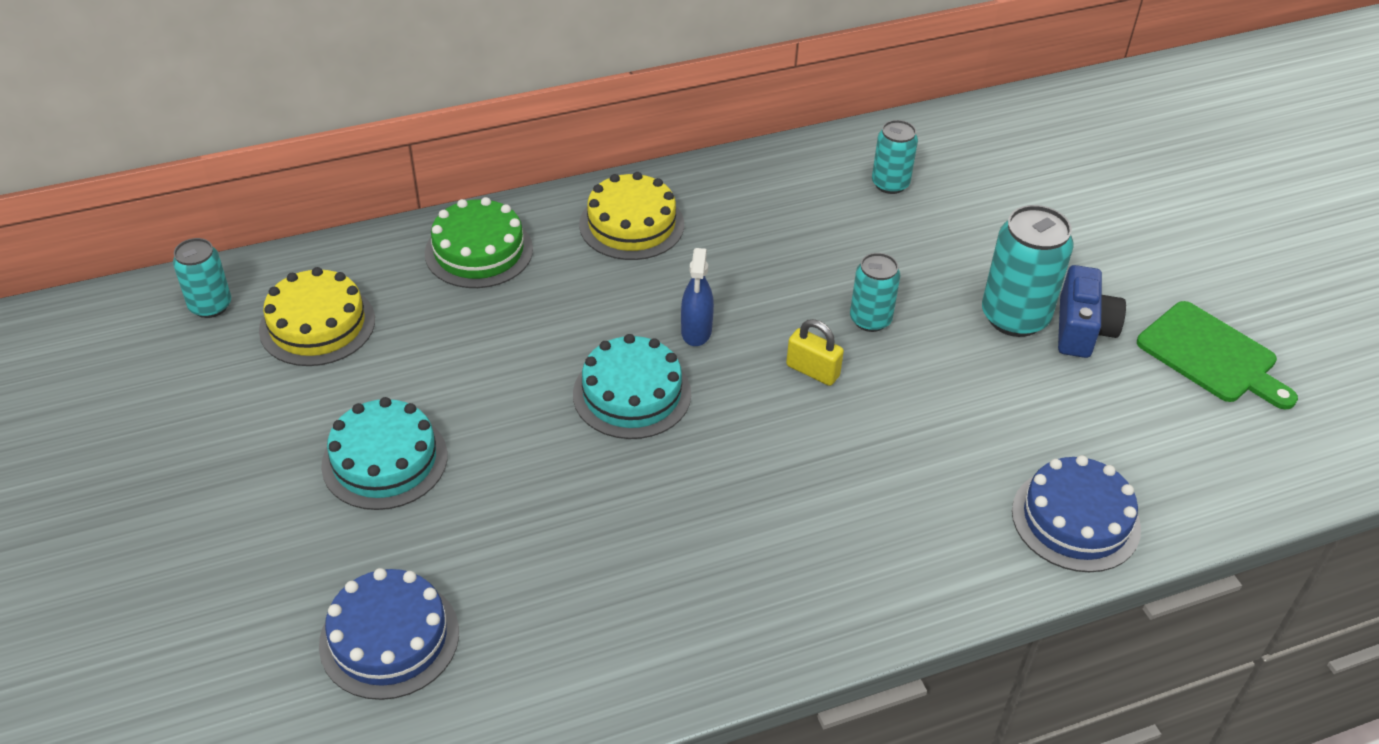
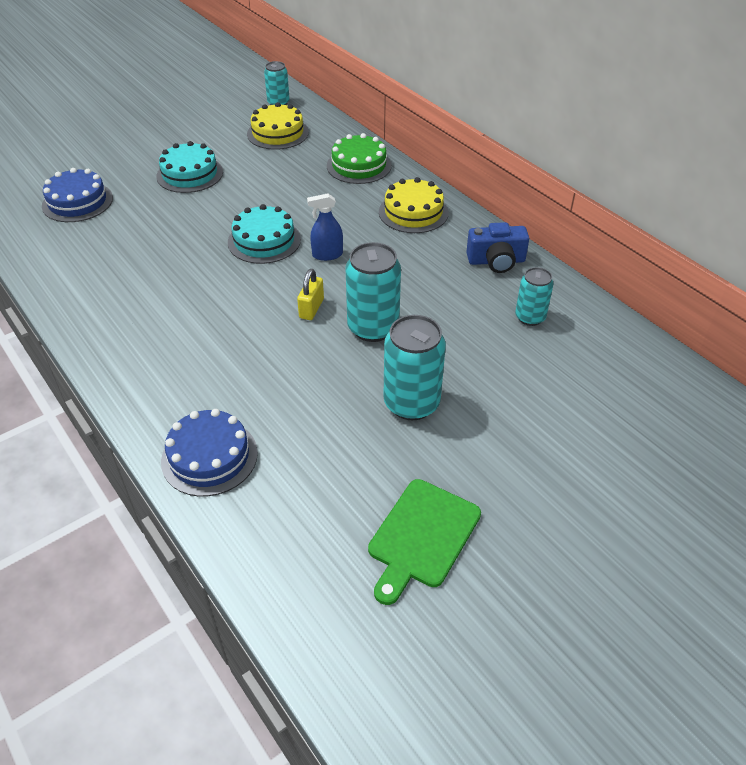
camera: 75 degrees right, 0 degrees up
(870, 320) = (373, 328): turquoise can -> turquoise can, size x1.64
(1082, 329) = (416, 445): blue camera -> blue camera (496, 261)

